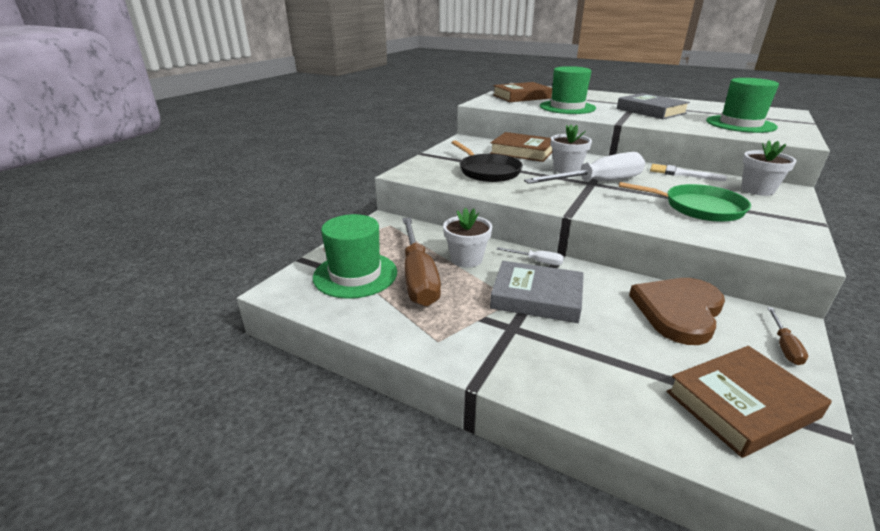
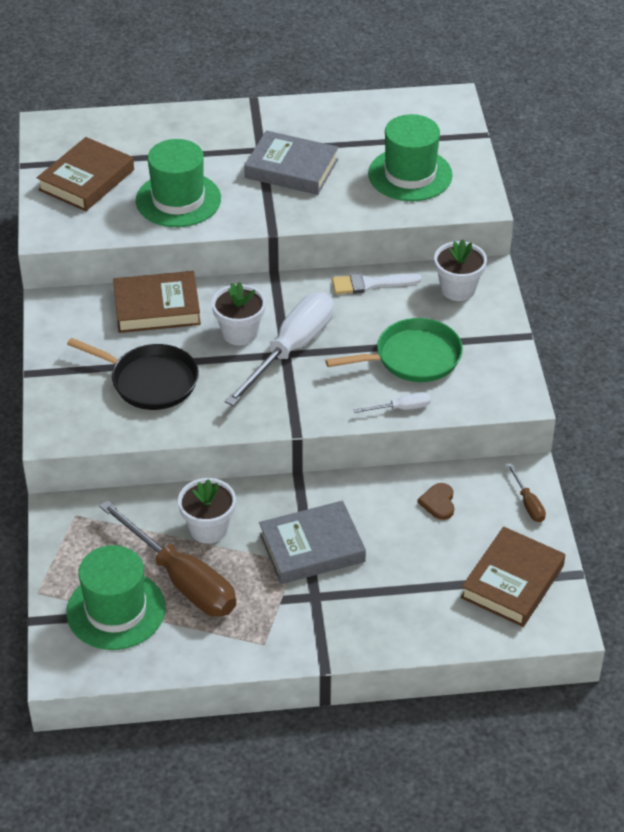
camera: 35 degrees left, 15 degrees up
(537, 261) = (281, 496): white screwdriver -> white screwdriver (401, 408)
(678, 311) = (438, 502): brown heart -> brown heart, size x0.43

